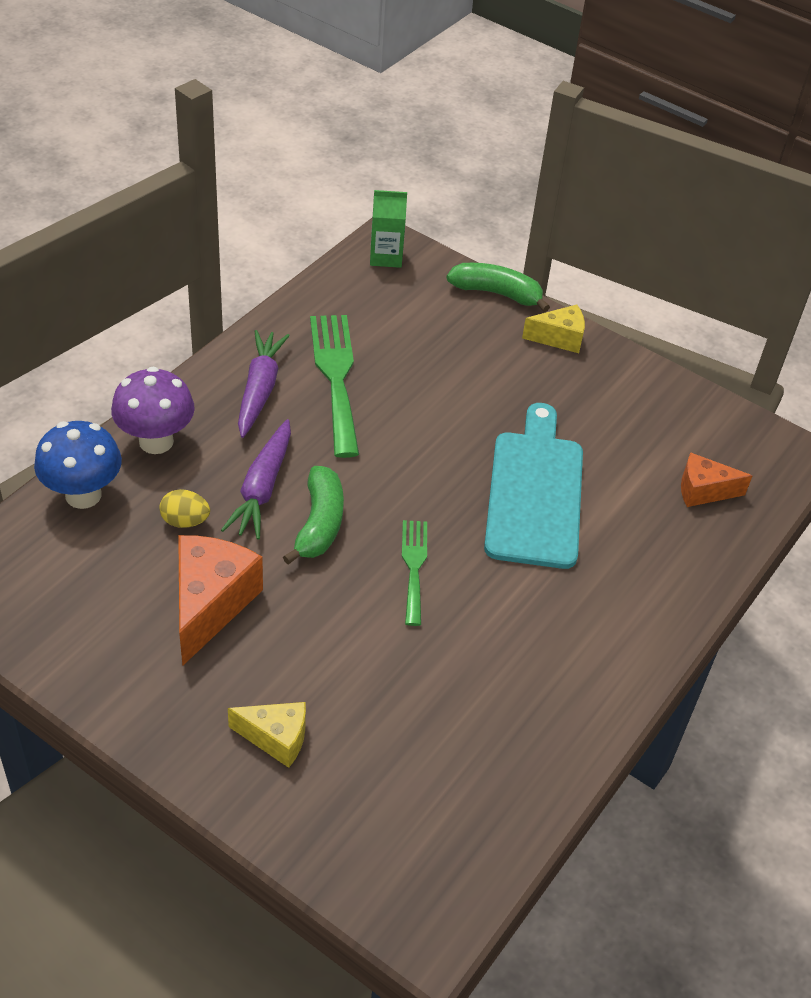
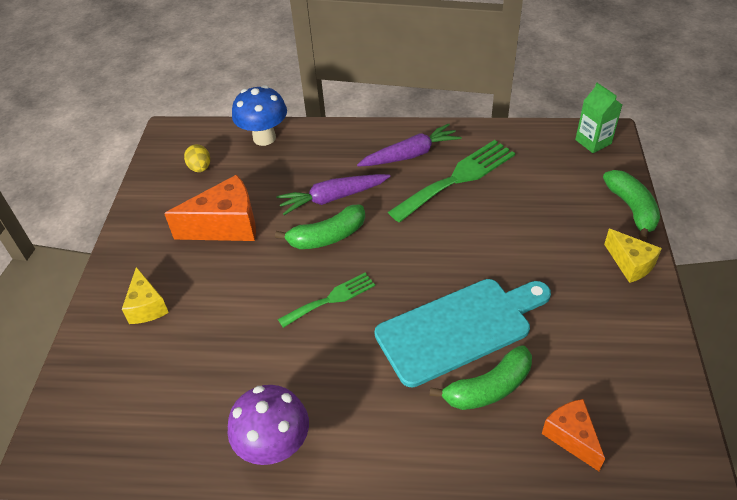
camera: 65 degrees right, 0 degrees up
(156, 441) = (328, 140): purple mushroom -> purple mushroom (275, 447)
(185, 521) = (279, 183): yellow egg -> yellow egg (200, 168)
(616, 512) = (488, 388): none -> green banana

